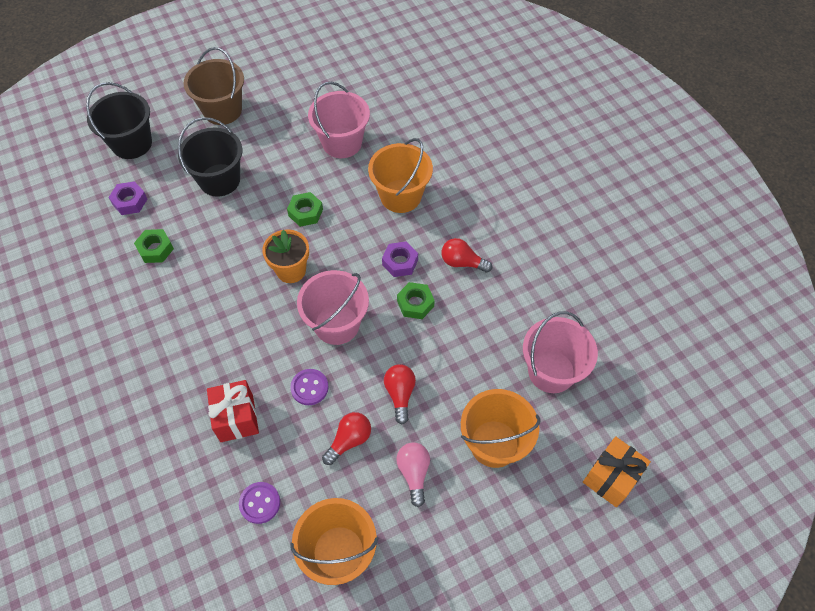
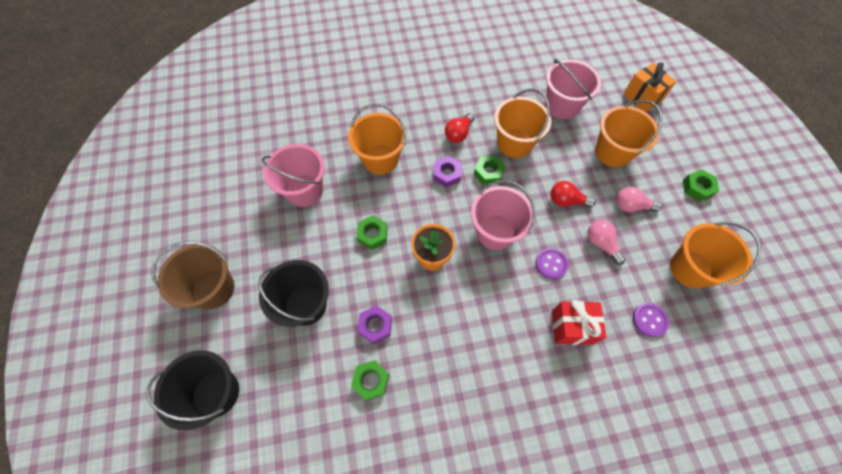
camera: 75 degrees left, 5 degrees up
(130, 201) = (298, 403): purple nut -> purple nut (375, 326)
(349, 440) = (601, 244): red light bulb -> pink light bulb
(468, 324) = (514, 143): none -> orange bucket
(469, 561) = (697, 188): none -> green nut

